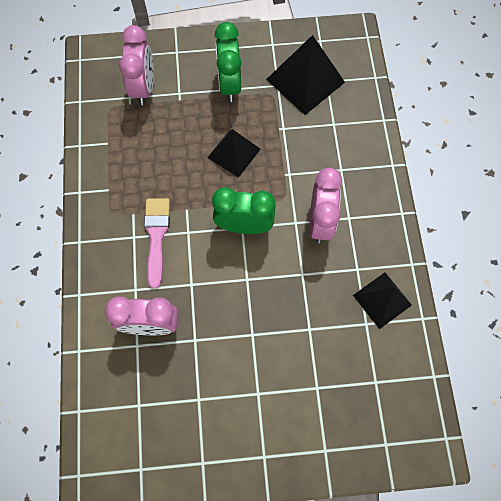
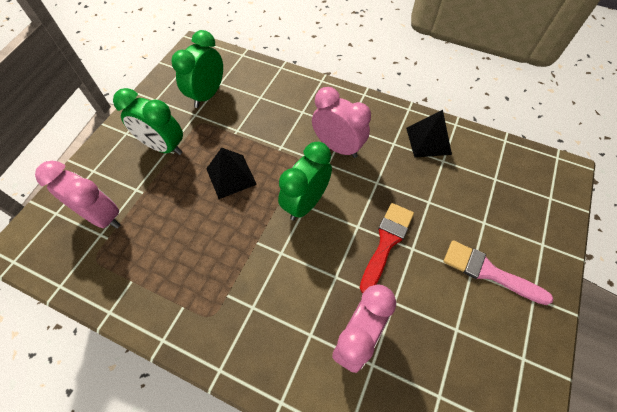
camera: 60 degrees left, 10 degrees down
(156, 236) = (266, 284): pink brush -> pink brush (488, 272)
(245, 310) = (386, 242): none -> red brush
(305, 80) = (207, 95): black pyramid -> green clock

